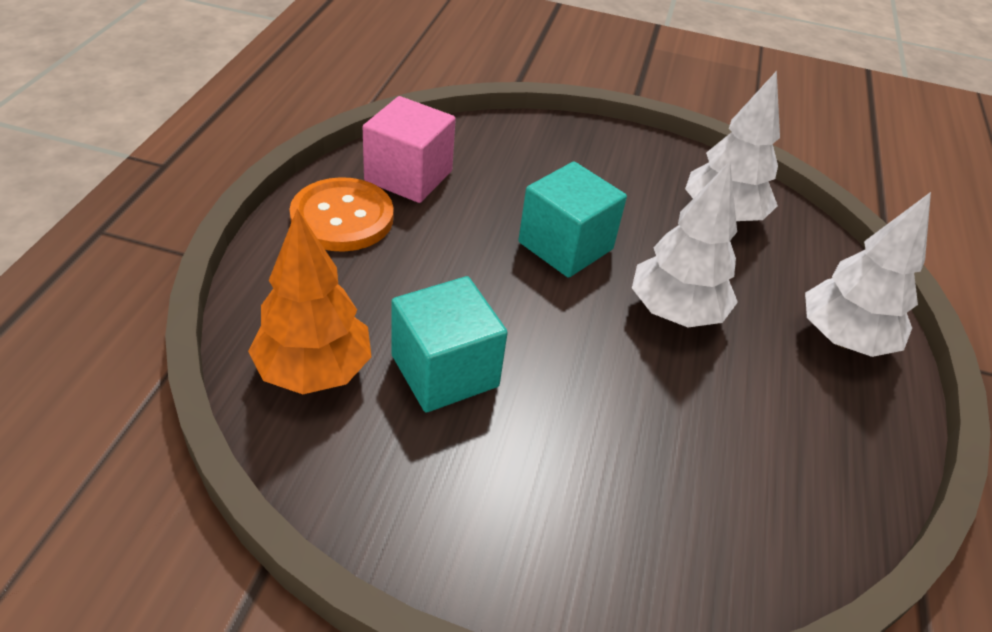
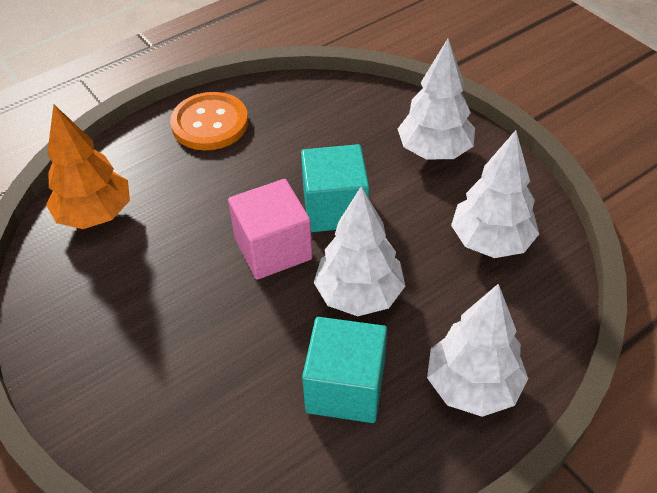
camera: 45 degrees right, 5 degrees up
(408, 176) = (282, 111): pink cube -> pink cube (273, 248)
(445, 371) = (164, 253): turquoise cube -> turquoise cube (345, 387)
(593, 159) = (434, 151): none -> white tree

